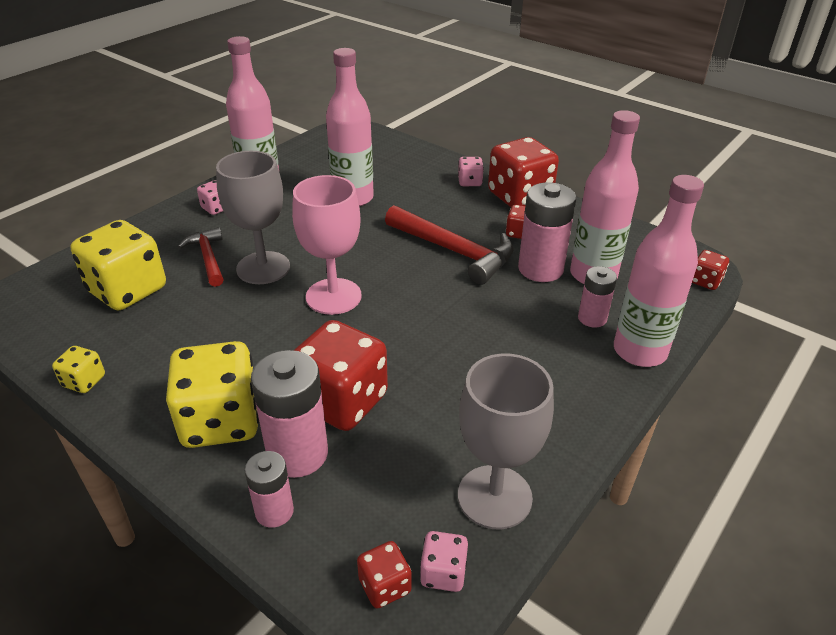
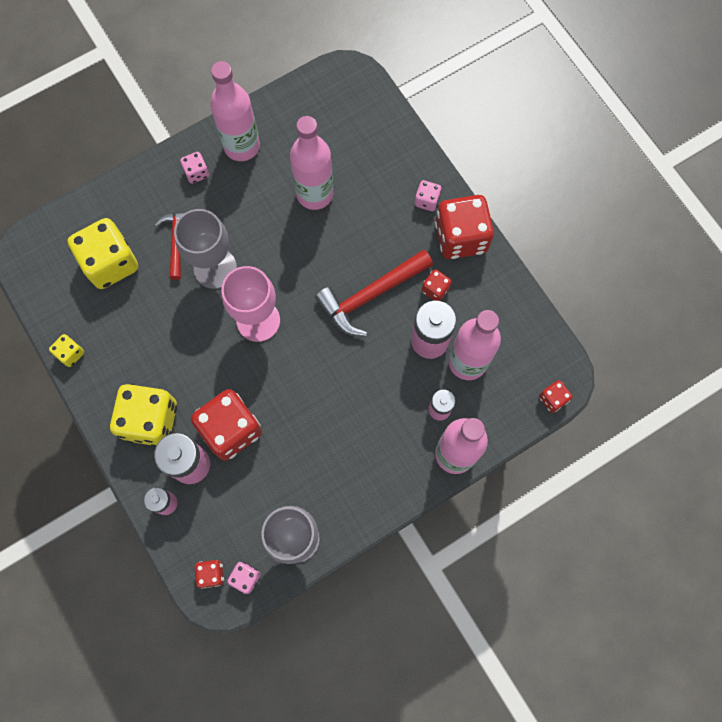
camera: 20 degrees right, 35 degrees up
(454, 251) = (371, 295): red hammer -> red hammer turned 90 degrees clockwise

